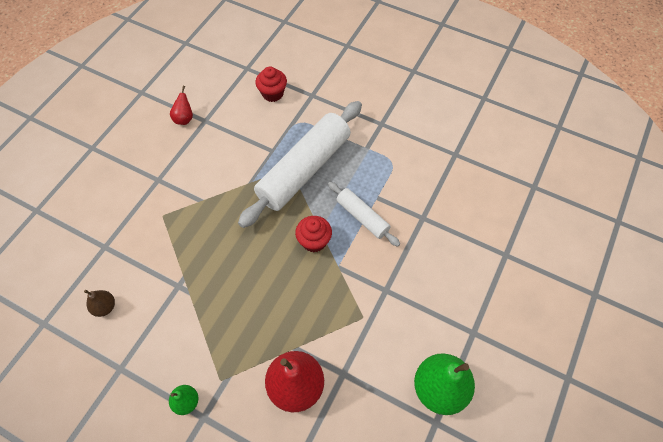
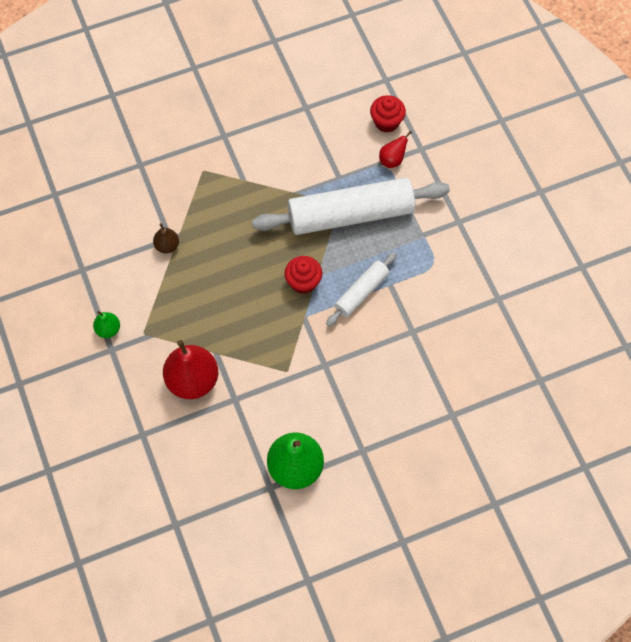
camera: 40 degrees right, 5 degrees up
(105, 307) = (105, 214): brown pear -> brown pear (167, 246)
(184, 119) = (289, 93): red pear -> red pear (392, 160)
(362, 217) = (361, 292): white rolling pin -> white rolling pin turned 45 degrees clockwise

